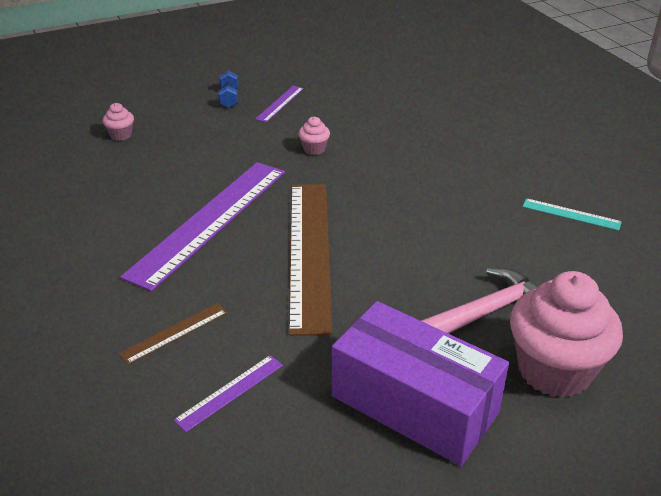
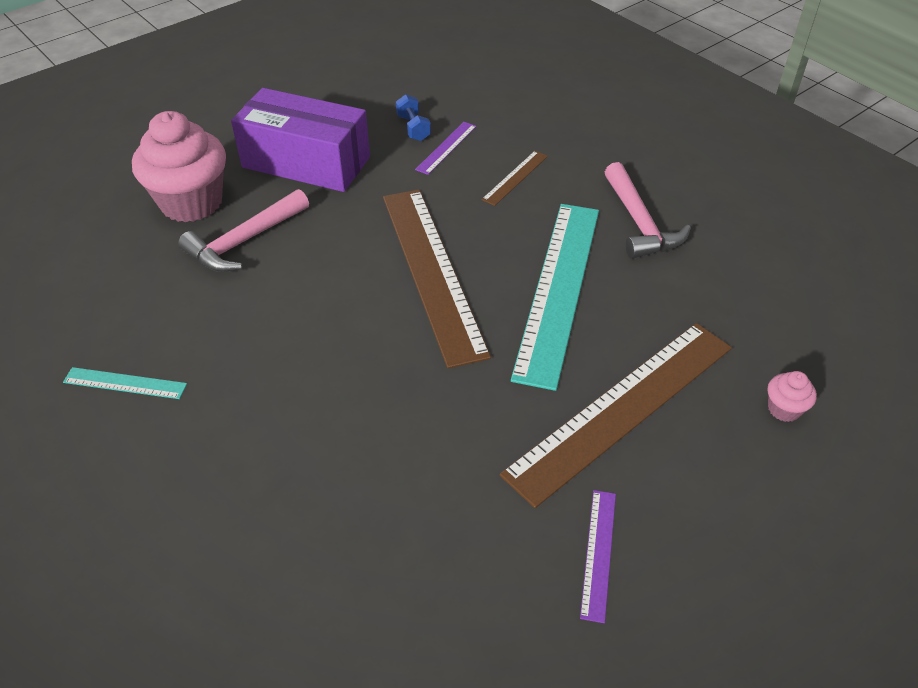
camera: 165 degrees right, 10 degrees up
(92, 261) = (639, 223): none -> pink hammer
(210, 221) = (558, 289): purple ruler -> turquoise ruler
(220, 150) = (622, 408): none -> brown ruler
(229, 98) = (695, 548): blue dumbbell -> blue dumbbell (413, 128)
(314, 149) = (490, 439): pink cupcake -> none

